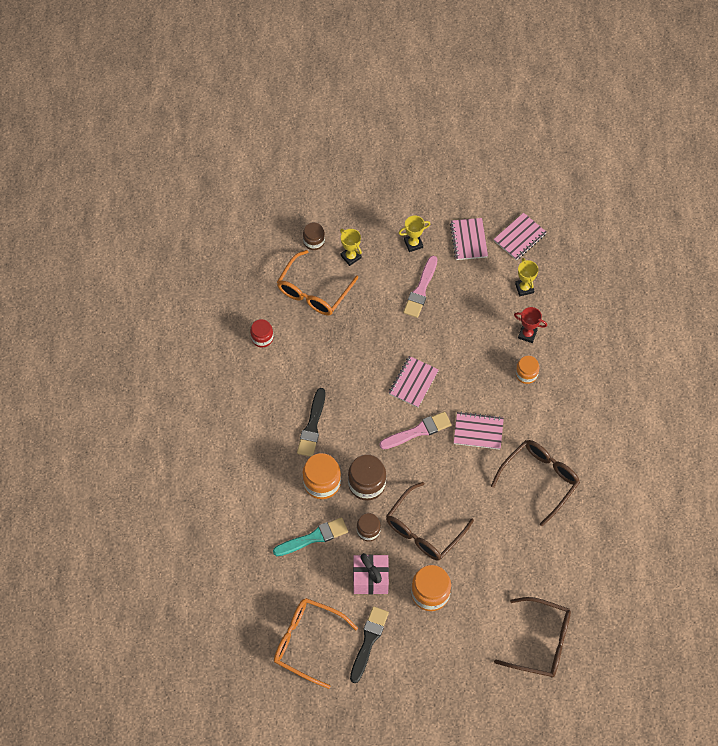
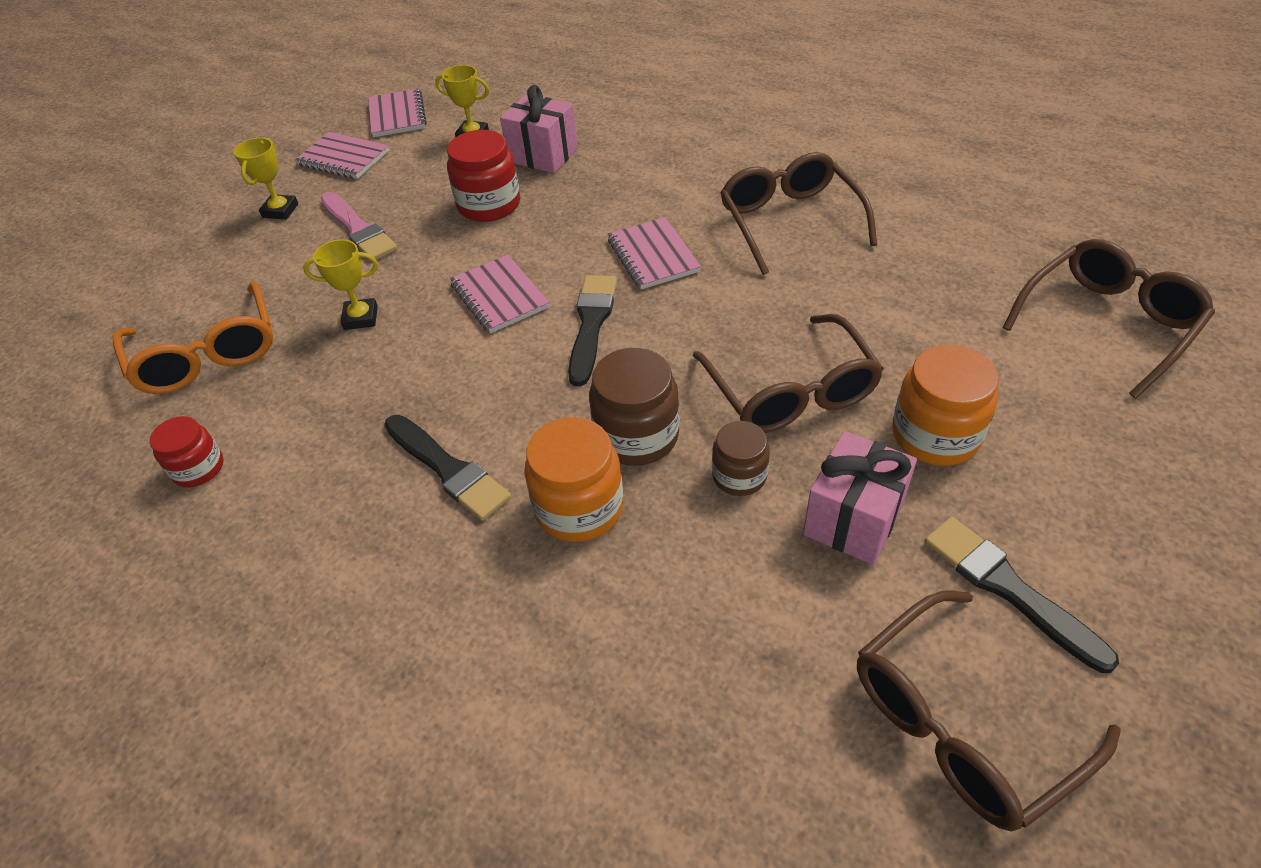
camera: 55 degrees left, 15 degrees down
(307, 642) = (961, 723): orange glasses -> brown glasses
(313, 537) = (693, 580): turquoise brush -> none
(314, 241) = (129, 317): brown jar -> none
(351, 257) = (211, 284): yellow trophy -> yellow trophy (361, 318)
(418, 431) = (591, 324): pink brush -> black brush
(472, 335) = (489, 205): none -> red jar
(478, 431) = (653, 256): pink notebook -> pink notebook turned 60 degrees counterclockwise
(526, 374) = (603, 176): orange jar -> none
(527, 334) = (543, 155): red trophy -> pink gift

